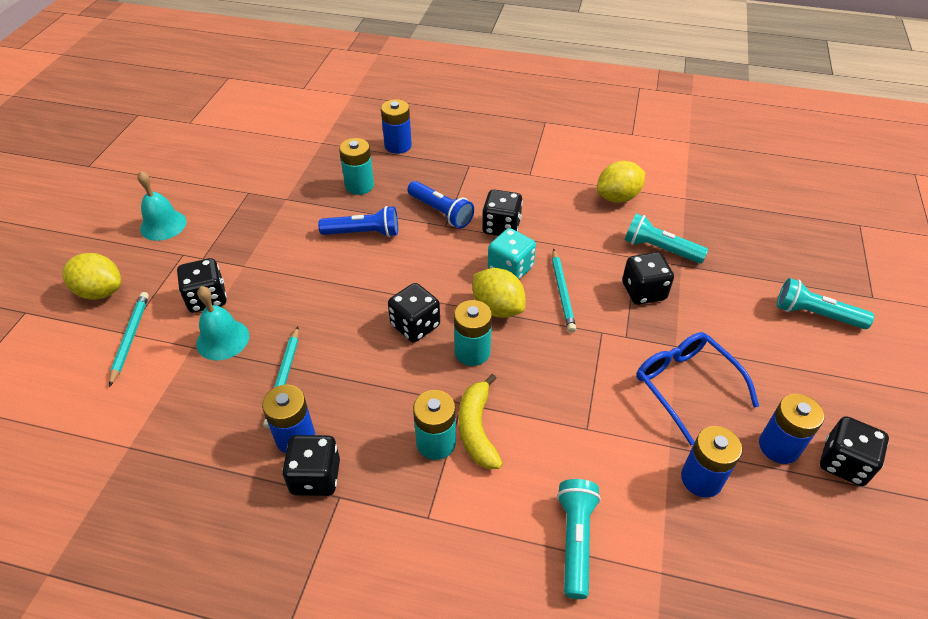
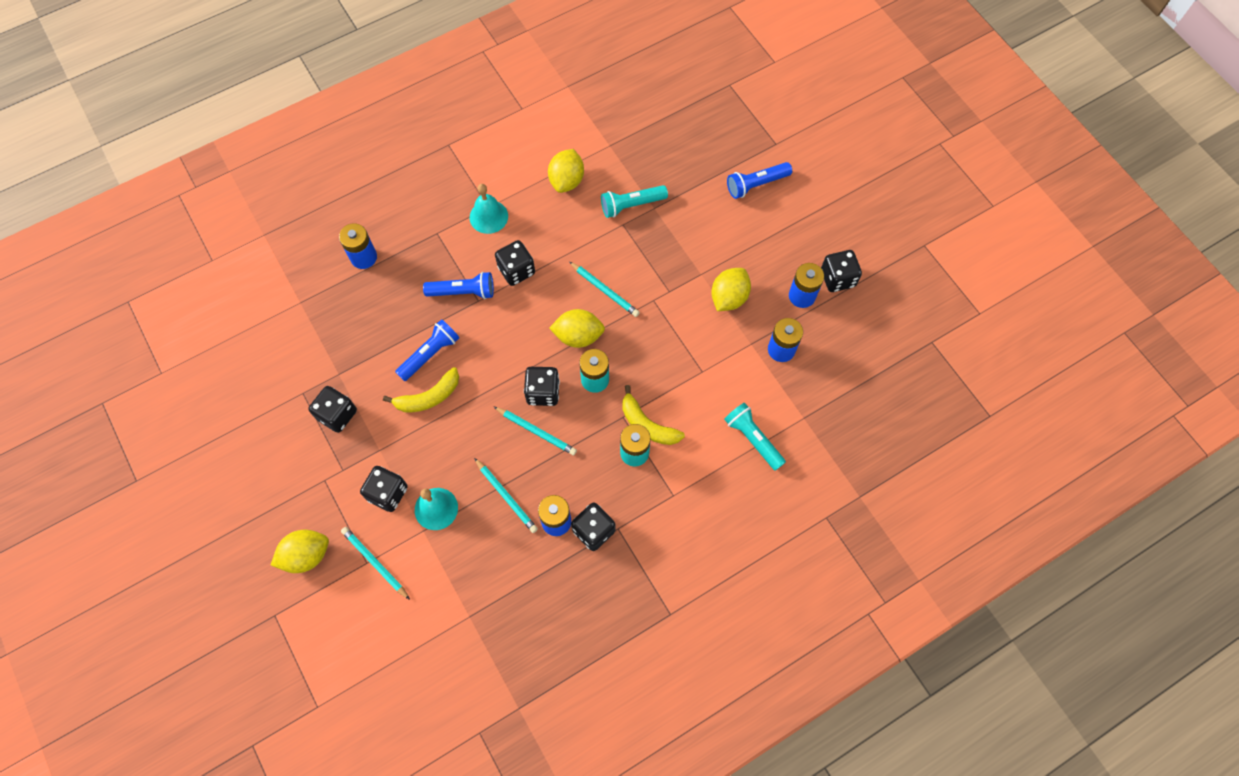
camera: 45 degrees left, 20 degrees up
(163, 225) = (276, 472): turquoise bell -> turquoise bell (488, 216)
(324, 259) = (428, 397): none -> yellow banana
(359, 186) = (379, 317): turquoise battery -> none
(372, 350) = (536, 431): none -> turquoise pencil
(510, 269) = (556, 300): turquoise dice -> none
(643, 291) = (650, 248): black dice -> black dice (337, 415)
(686, 386) = (729, 297): blue glasses -> yellow lemon
(815, 314) = (756, 184): turquoise flashlight -> blue flashlight

